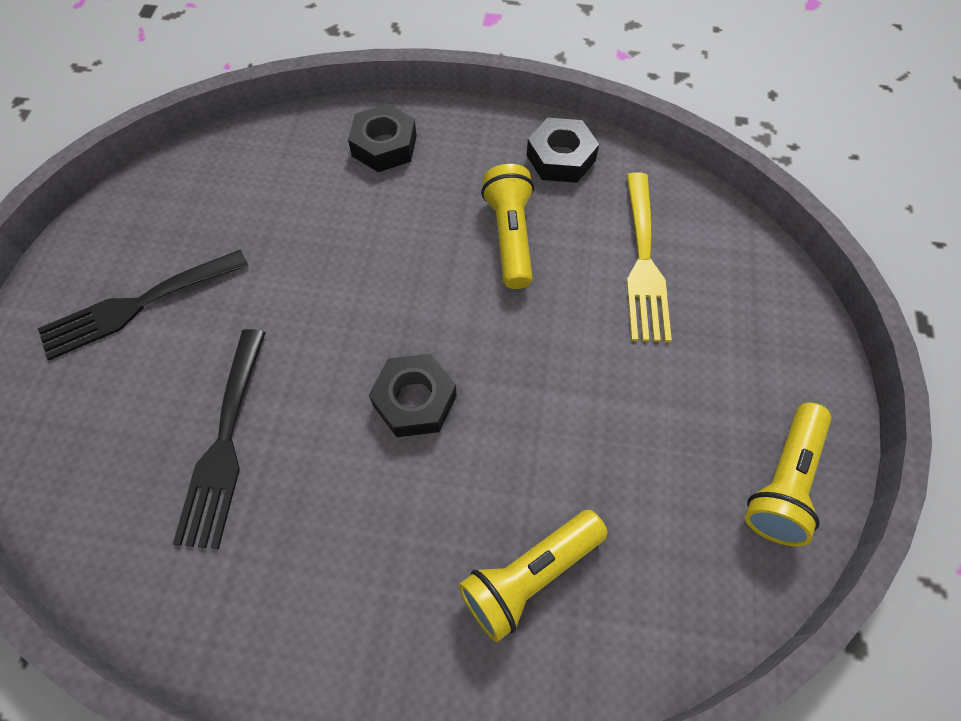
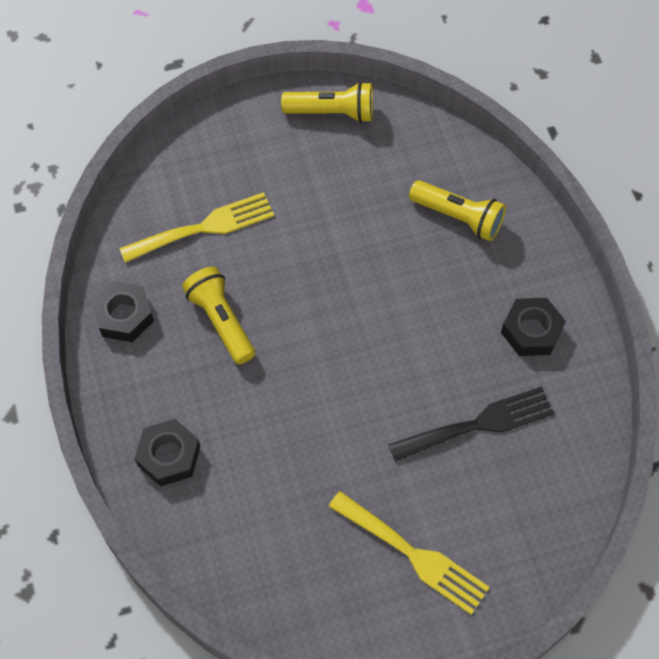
camera: 115 degrees left, 0 degrees up
(137, 305) = (413, 555): black fork -> yellow fork
(414, 400) = (386, 324): black nut -> black nut (531, 331)
(510, 236) = (221, 321): yellow flashlight -> yellow flashlight turned 90 degrees clockwise

